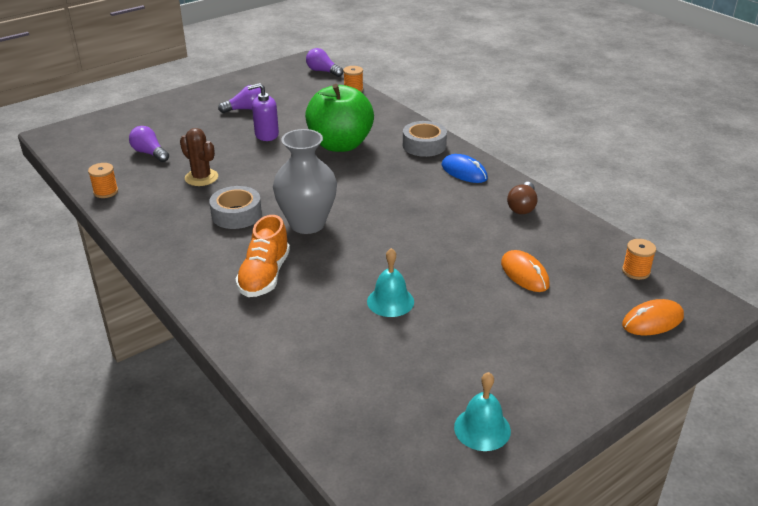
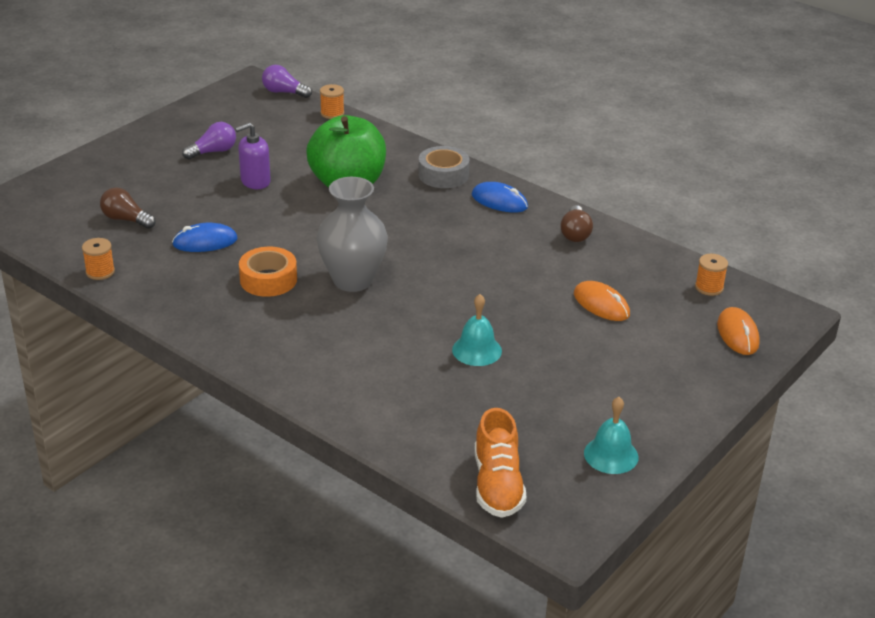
camera: 15 degrees left, 0 degrees up
(149, 153) = (126, 219): purple light bulb -> brown light bulb
(201, 177) = (205, 242): brown cactus -> blue mouse
(236, 214) = (268, 279): grey tape -> orange tape
(264, 275) = (333, 342): orange shoe -> orange shoe (497, 485)
(652, 321) = (737, 334): orange mouse -> orange mouse turned 60 degrees counterclockwise

